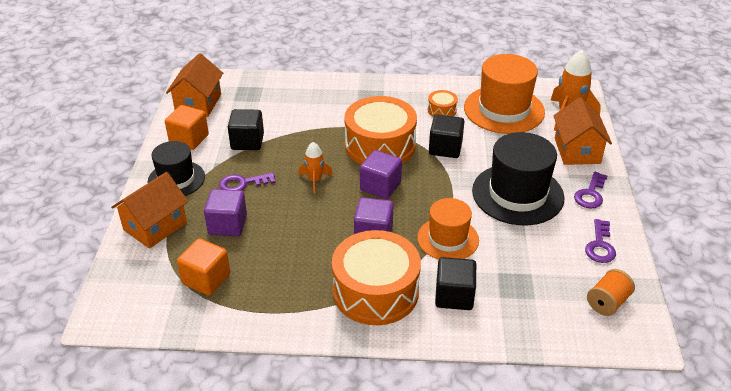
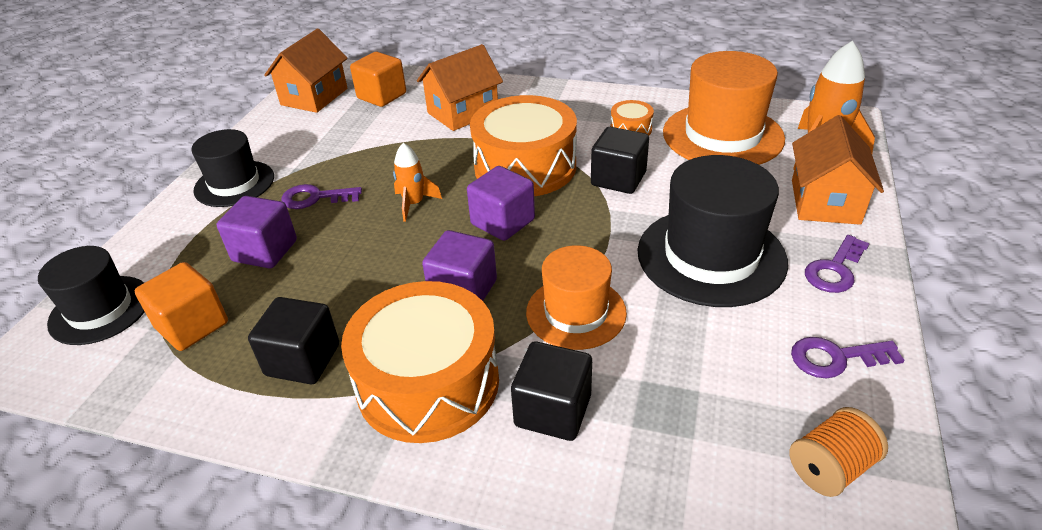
camera: 15 degrees right, 0 degrees up
(135, 278) = (100, 310): none -> black hat
(155, 226) = (171, 241): orange house -> orange house (463, 112)
(189, 139) = (279, 136): orange cube -> orange cube (382, 96)
(247, 141) = (350, 146): black cube -> black cube (303, 360)
(600, 245) = (835, 358): purple key -> purple key turned 60 degrees clockwise

